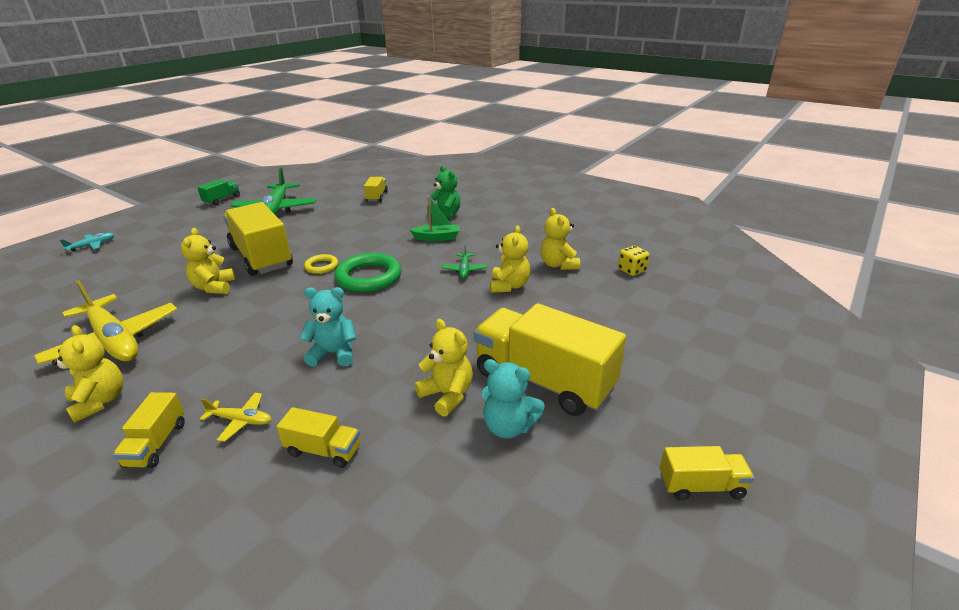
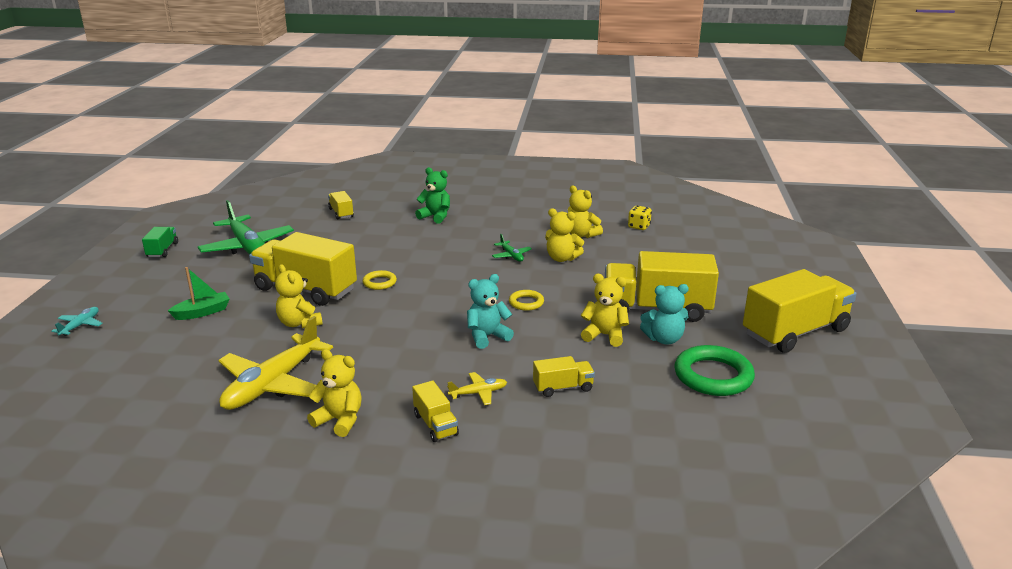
camera: 30 degrees left, 5 degrees down
(114, 341) = (272, 384): yellow plane -> yellow plane turned 105 degrees clockwise
(369, 277) = (437, 280): green ring -> green ring (713, 376)
(416, 326) = (526, 303): none -> yellow ring
(437, 238) = (453, 236): green boat -> green boat (202, 312)
(509, 286) = (562, 258): yellow teddy bear -> yellow teddy bear turned 135 degrees clockwise
(701, 486) = (795, 332): yellow truck -> yellow truck, size x2.14

